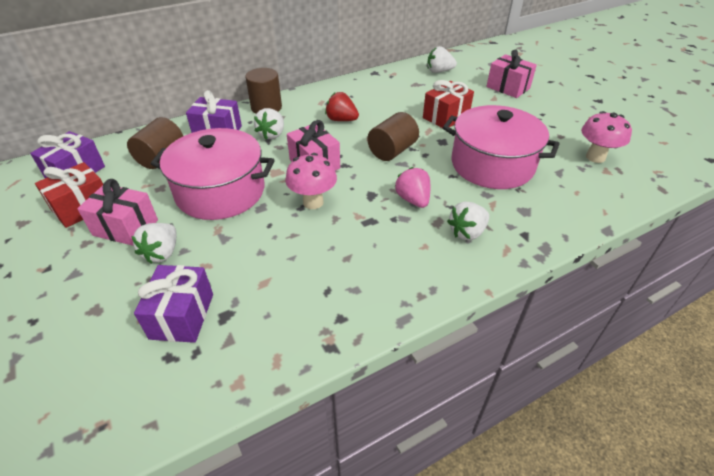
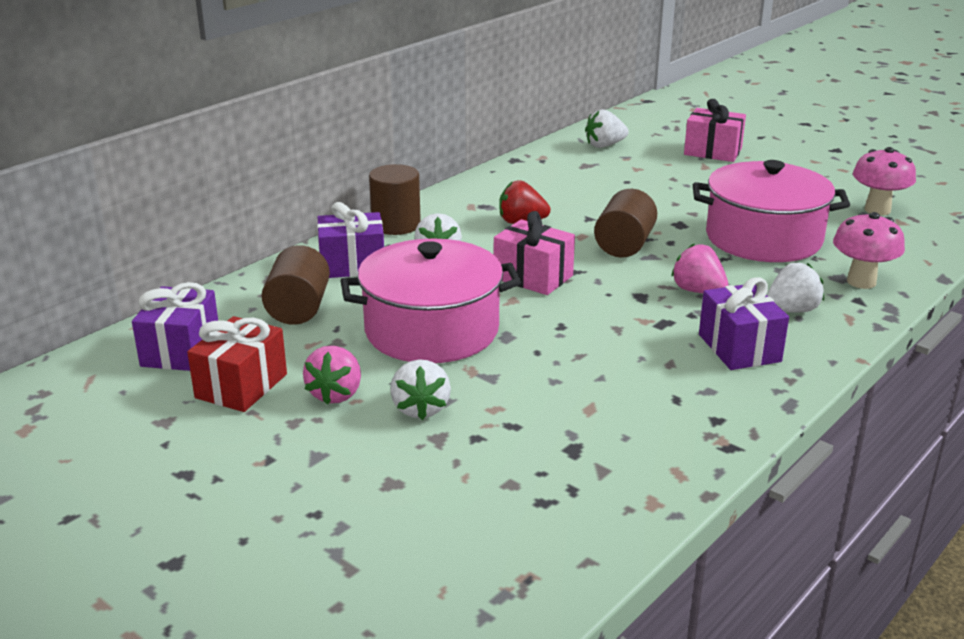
camera: 20 degrees left, 15 degrees down
(125, 227) = (336, 394): pink gift -> pink strawberry
(182, 316) = (518, 461): purple gift -> purple gift (739, 348)
(313, 202) = (572, 317): pink mushroom -> pink mushroom (861, 282)
(446, 117) = (660, 197): red gift -> none
(467, 232) = (791, 310): white strawberry -> white strawberry turned 150 degrees counterclockwise

